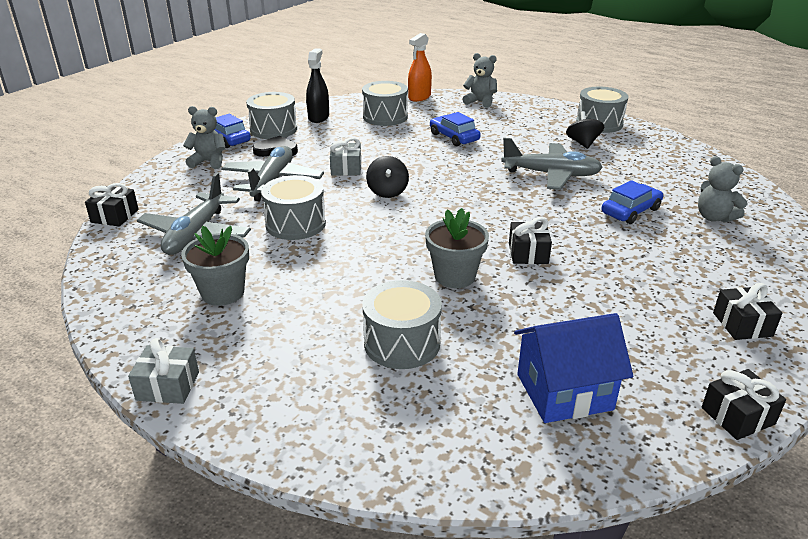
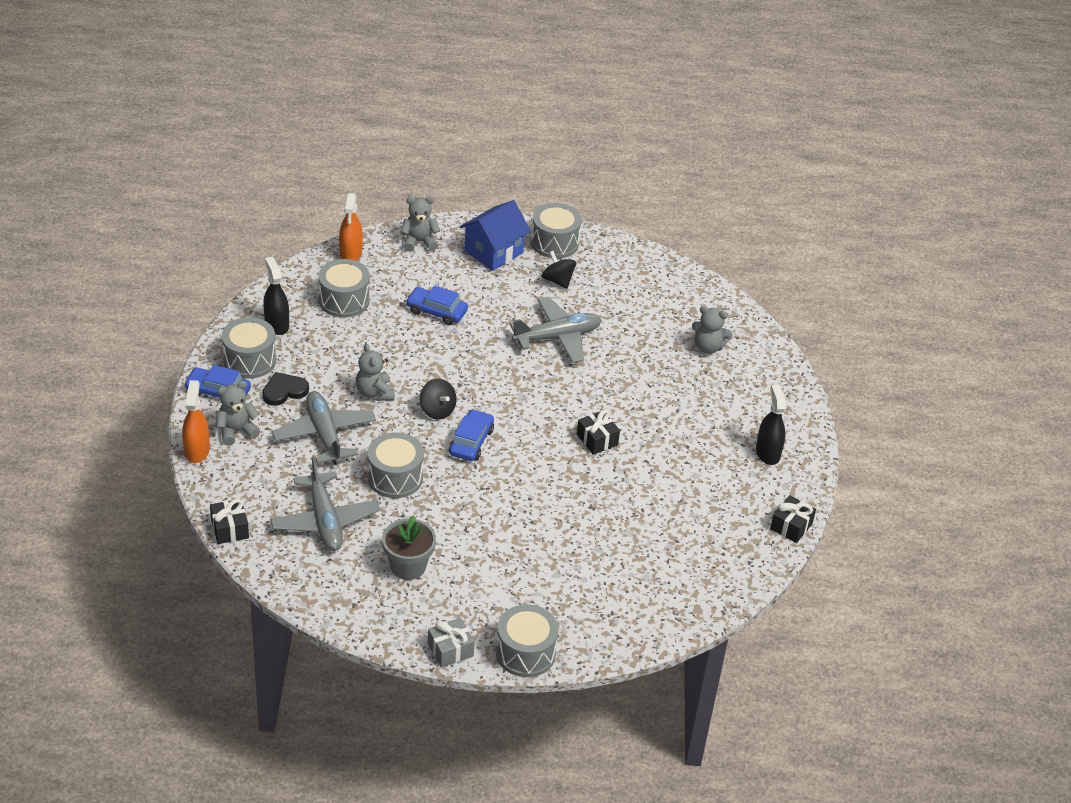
camera: 35 degrees left, 10 degrees up
(164, 165) = (197, 450): none -> orange spray bottle
(346, 168) = (375, 393): grey gift -> grey teddy bear
(402, 343) = (569, 556): grey drum -> grey drum (525, 653)
(455, 276) = (560, 483): grey flower pot -> none
(564, 392) = (690, 550): blue house -> blue house (493, 252)
(630, 211) = (644, 362): blue car -> blue car (471, 442)
(742, 324) = (767, 453): black gift -> black spray bottle

